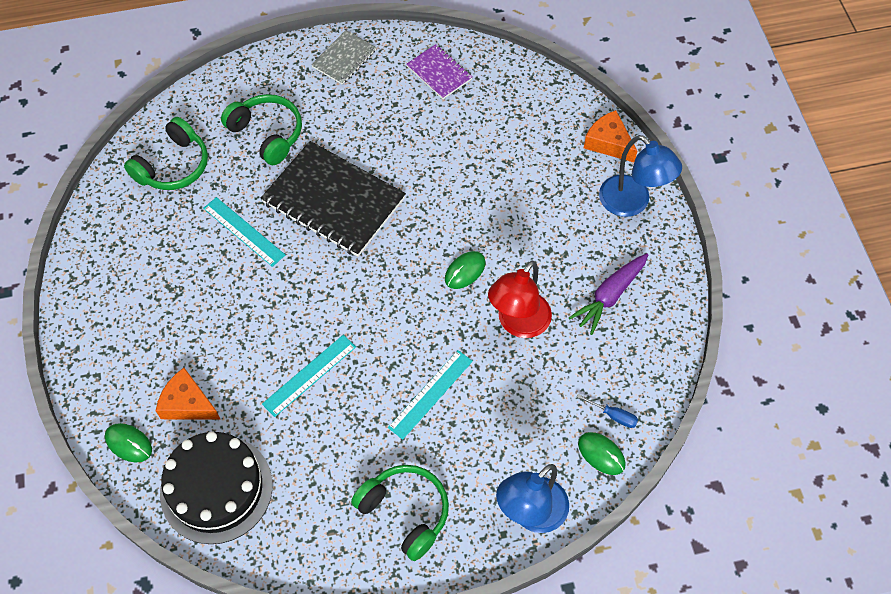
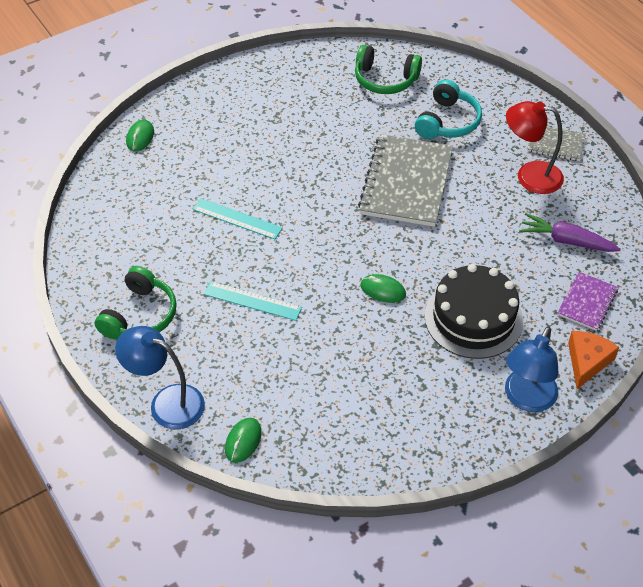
camera: 70 degrees right, 10 degrees down
(187, 403) = (184, 157): orange cheese -> none
(216, 489) = (121, 196): black cake -> black cake (473, 318)
(244, 231) = (347, 138): turquoise ruler -> none
(267, 134) = (447, 122): green headphones -> turquoise headphones
(333, 201) = (406, 182): black notebook -> grey notebook
(439, 73) = (584, 211): purple notebook -> purple notebook (587, 302)
(518, 324) = (348, 343): red lamp -> red lamp (529, 176)
(609, 296) = (410, 406): purple carrot -> purple carrot (566, 240)
(613, 416) = (285, 441): blue screwdriver -> none

